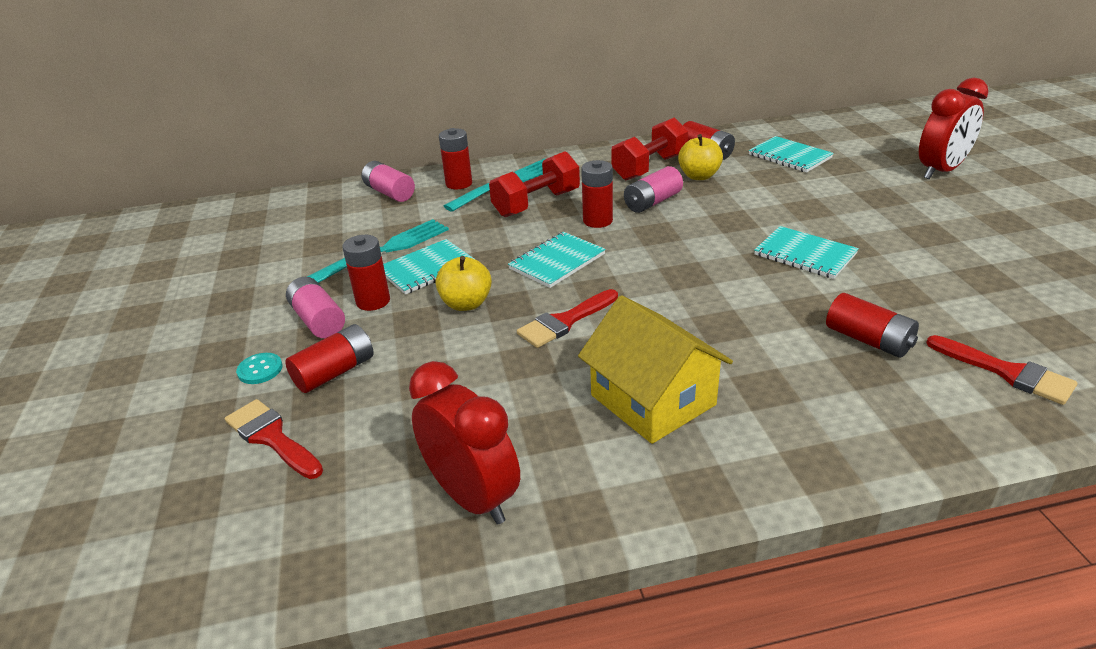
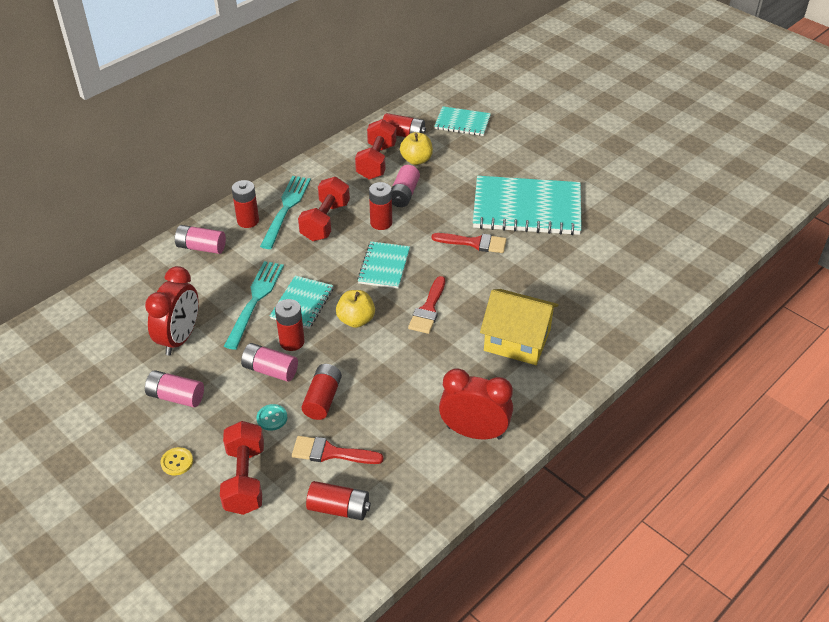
camera: 35 degrees left, 10 degrees up
(119, 374) = (177, 462): none -> yellow button
(152, 424) = (245, 479): none -> red dumbbell
(202, 311) = (176, 397): none -> pink battery
(805, 254) = (527, 208): turquoise notebook -> turquoise notebook, size x1.90
(868, 340) = (596, 259): red battery -> red battery (339, 508)
(941, 171) = (561, 110): red clock -> red clock (180, 338)
(1007, 372) = (668, 254): red brush -> red brush (474, 243)

